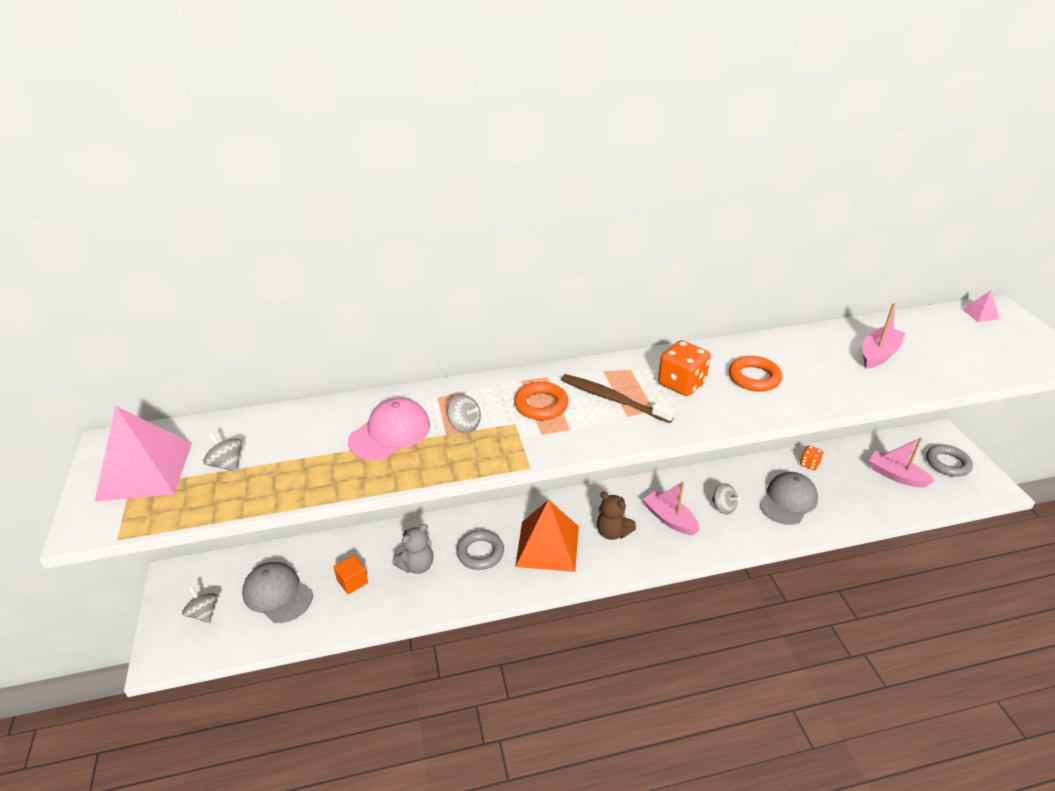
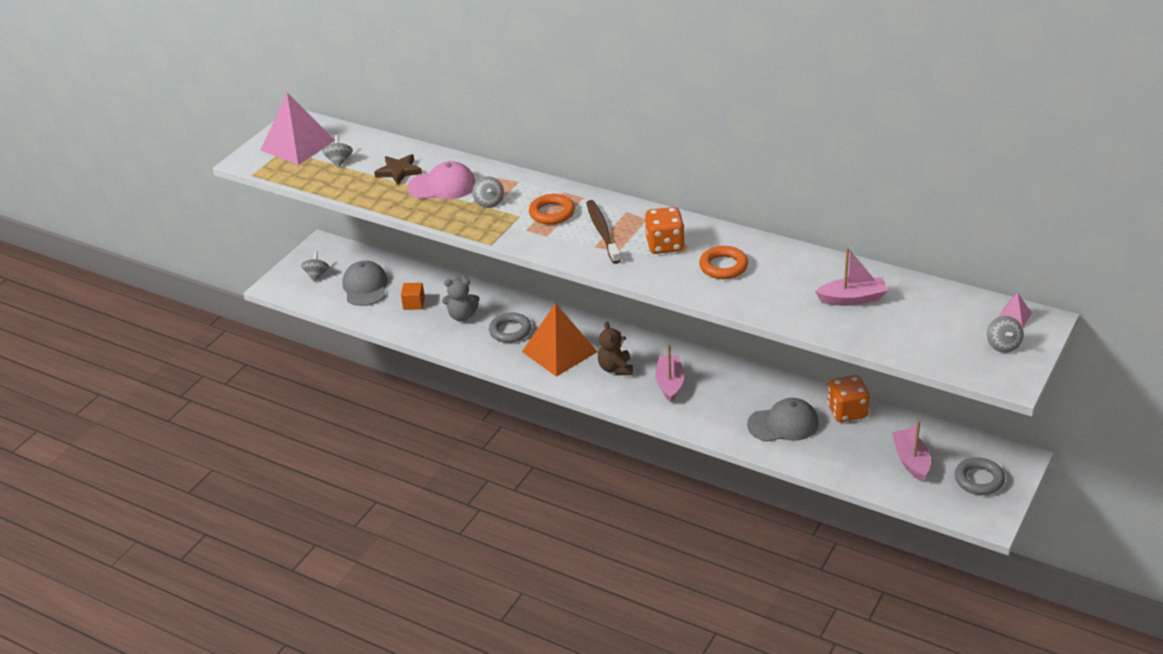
camera: 45 degrees right, 0 degrees up
(319, 441) = (399, 171): none -> brown star
(723, 507) = (723, 399): grey spinning top -> grey spinning top (1003, 345)
(809, 464) = (847, 412): orange dice -> orange dice, size x1.82

